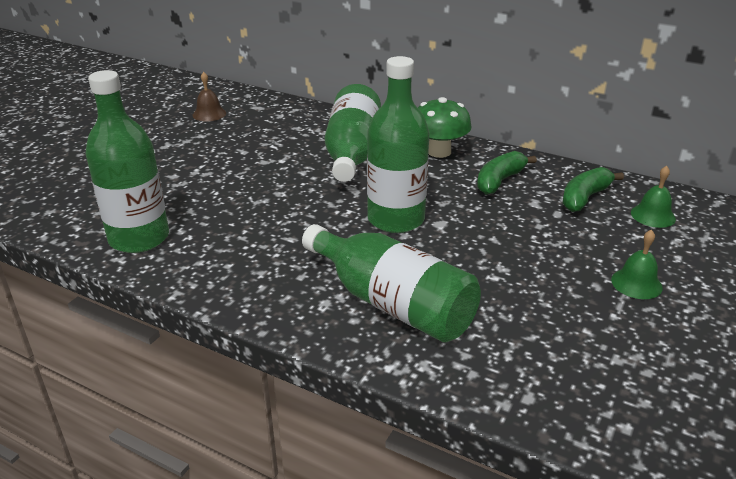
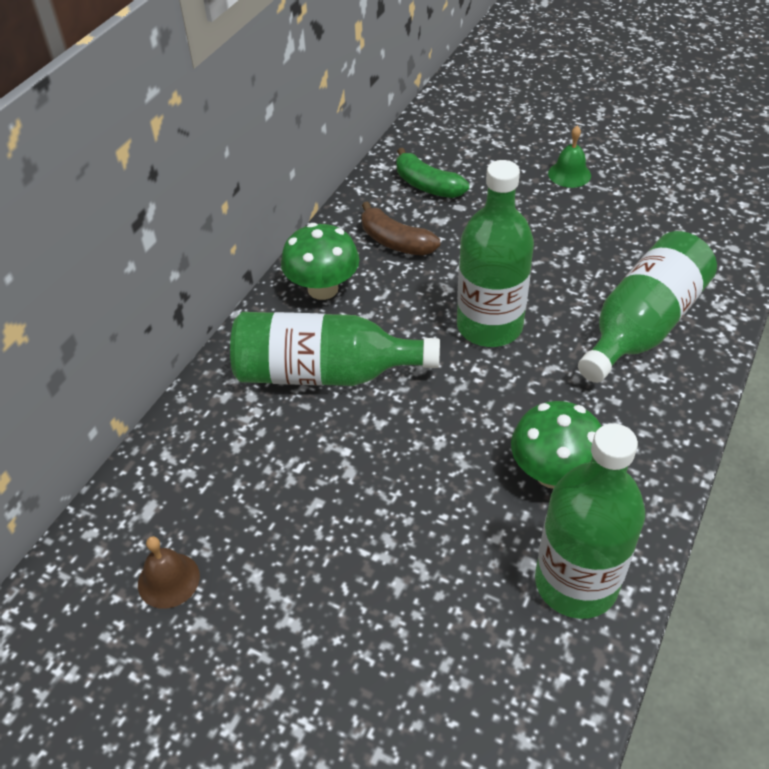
camera: 90 degrees left, 15 degrees up
(235, 237) = (553, 473): none -> green mushroom
(499, 181) = (395, 242): green banana -> brown banana
(653, 215) = (456, 149): green bell -> none

